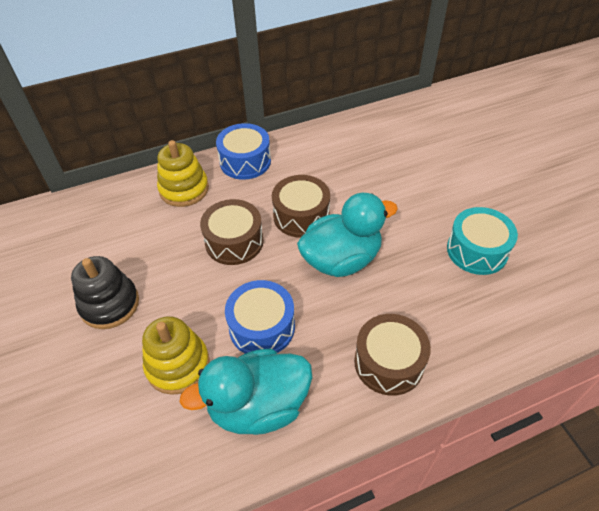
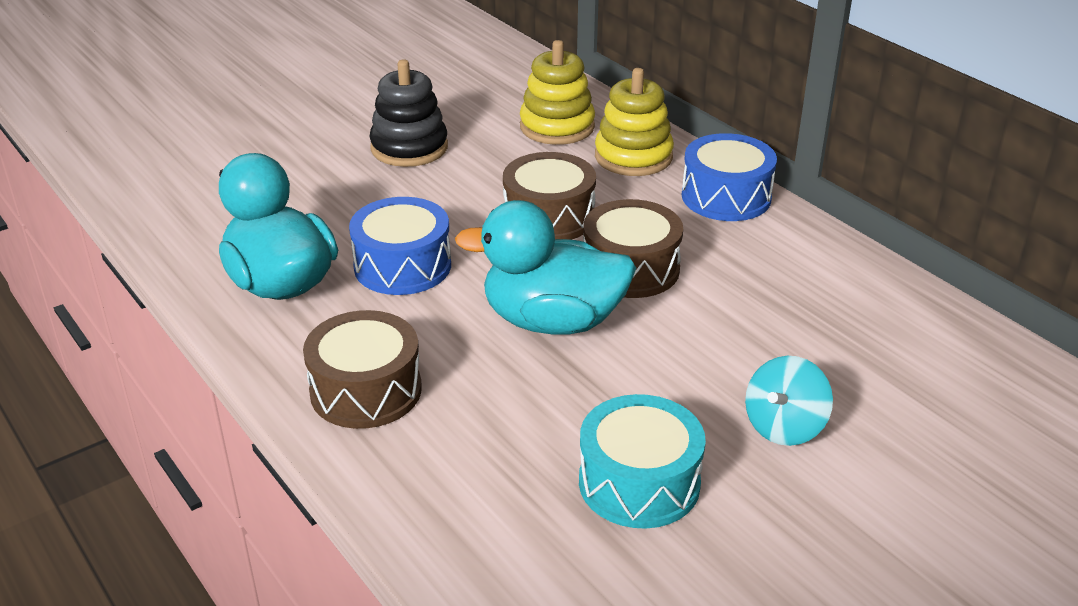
camera: 75 degrees right, 15 degrees down
(178, 365) = (330, 213): yellow stacking toy -> yellow stacking toy (557, 127)
(341, 259) = (552, 321): turquoise duck -> turquoise duck turned 135 degrees clockwise
(442, 190) = (784, 427): none -> turquoise spinning top

